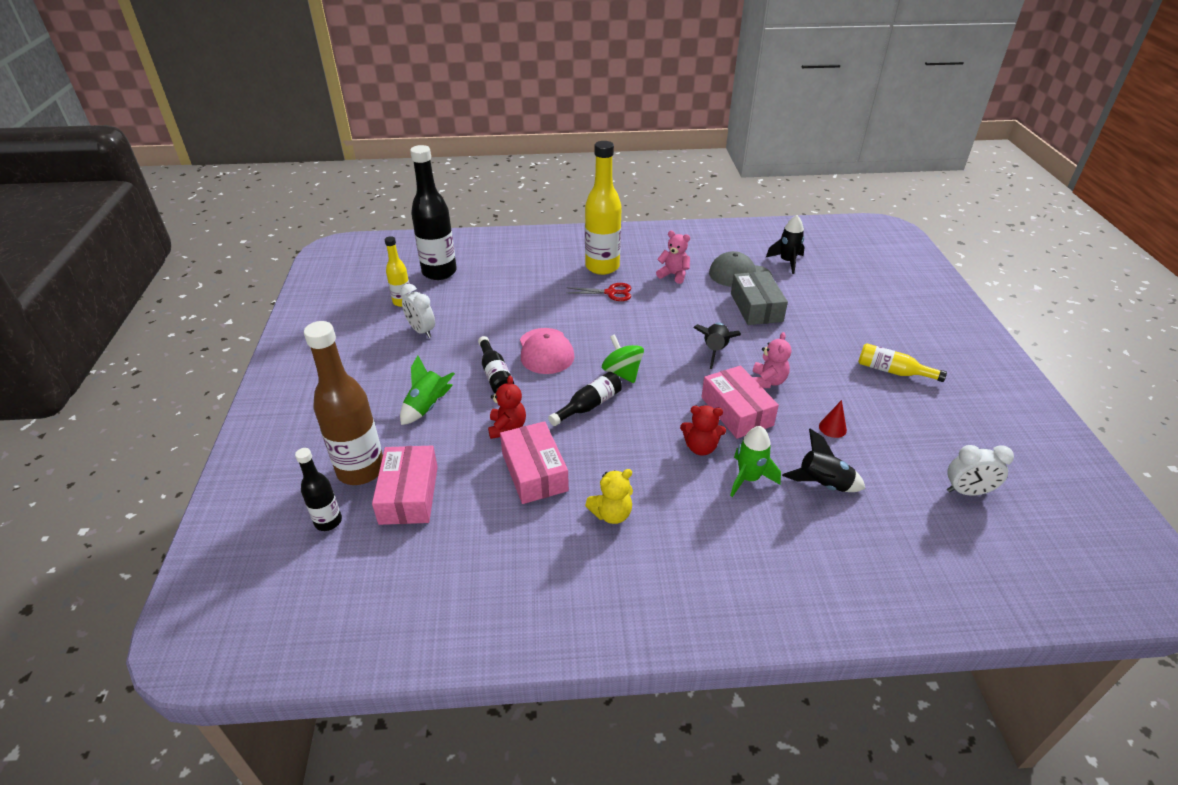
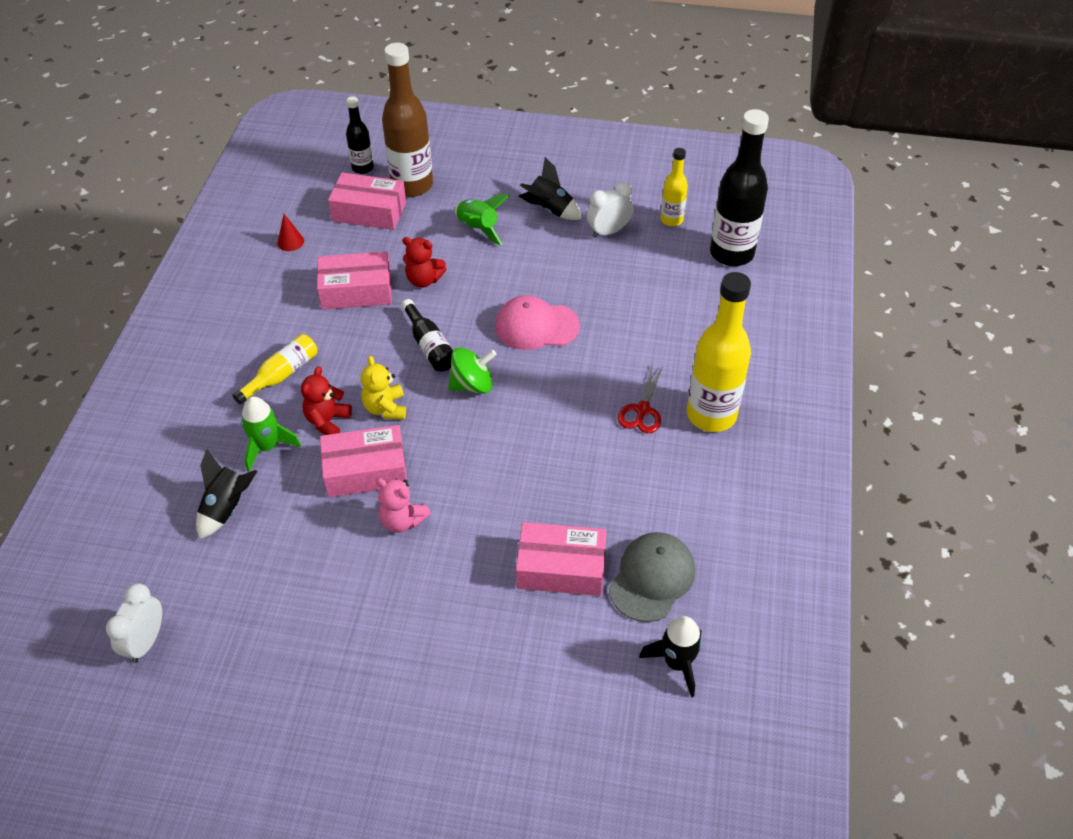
camera: 105 degrees right, 10 degrees up
(495, 374) = (509, 280): black bottle -> none
(611, 514) = (280, 333): yellow teddy bear -> yellow teddy bear (385, 408)
(673, 275) = (671, 493): pink teddy bear -> none
(715, 351) = (481, 486): black rocket -> black rocket (550, 210)
(756, 307) = (561, 568): grey box -> pink box
(832, 428) = (298, 554): red cone -> red cone (290, 242)
(893, 371) = (363, 676): yellow bottle -> yellow bottle (282, 375)

